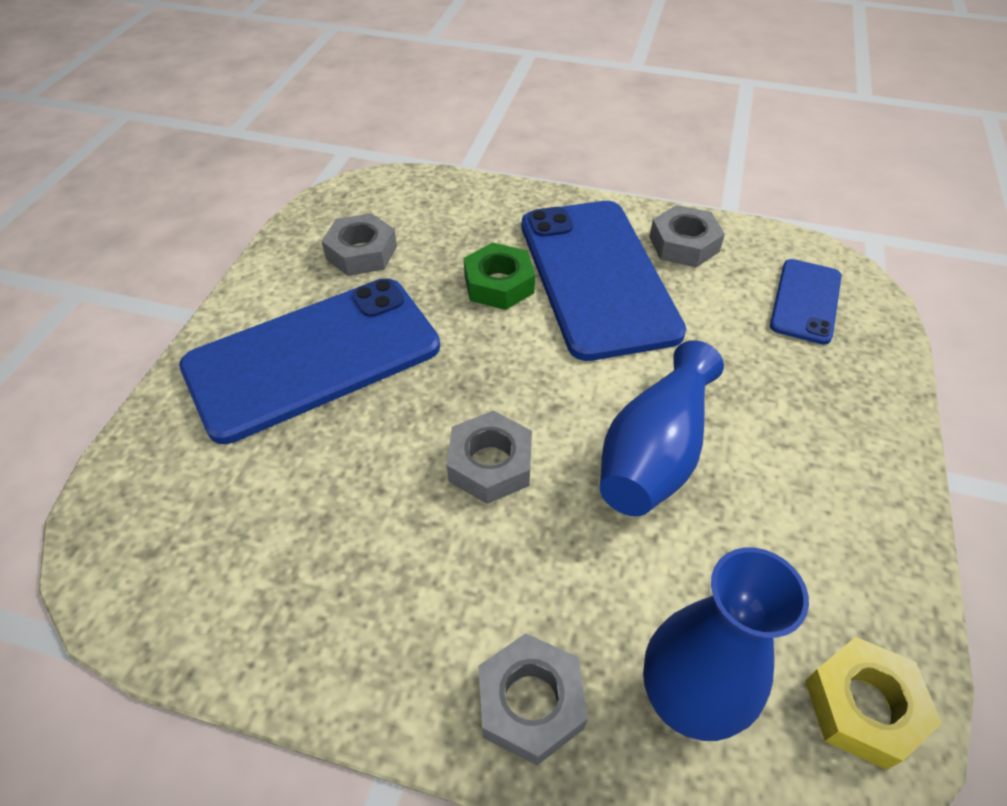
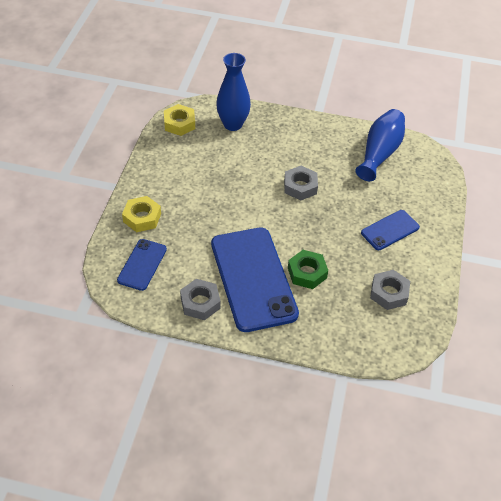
camera: 175 degrees right, 0 degrees up
(313, 357) = (390, 230): blue phone -> blue phone, size x0.50
(530, 702) = (280, 124): grey nut -> none
(655, 452) = (233, 191): blue vase -> blue vase (379, 153)
(845, 390) = (142, 218): none -> yellow nut

